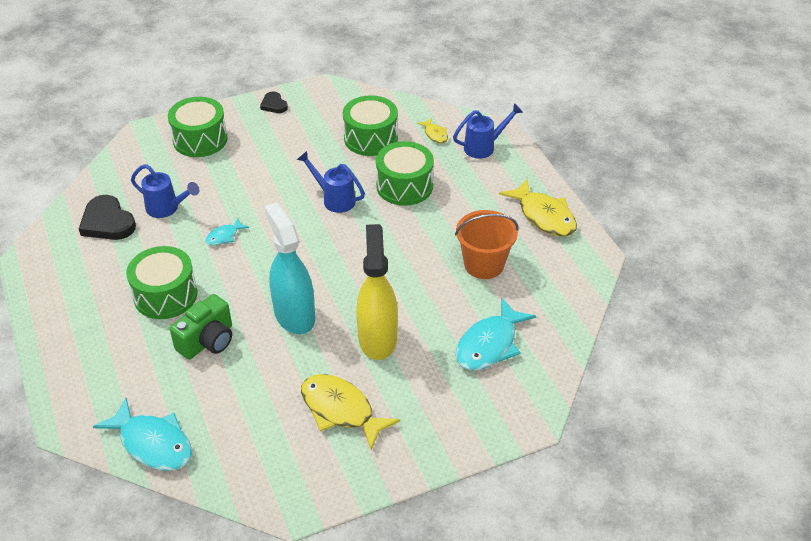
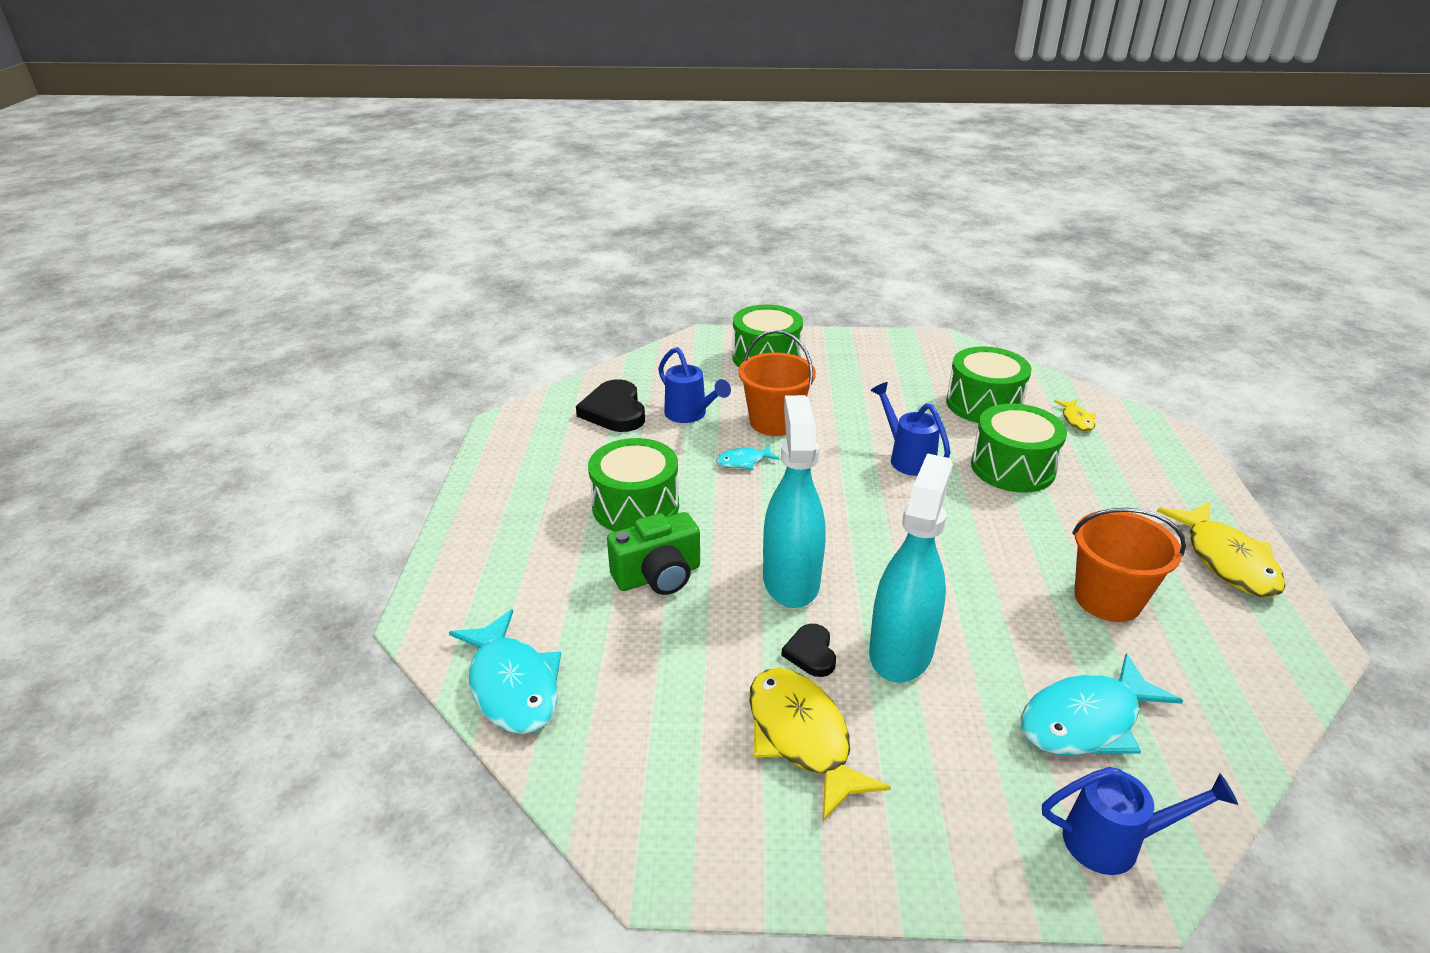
camera: 25 degrees right, 10 degrees down
(231, 196) = (774, 422): none -> orange bucket
(274, 105) = (871, 344): black heart -> black heart (811, 653)
(377, 338) = (901, 650): yellow spray bottle -> turquoise spray bottle
(484, 147) = (1147, 451): blue watering can -> blue watering can (1114, 842)

